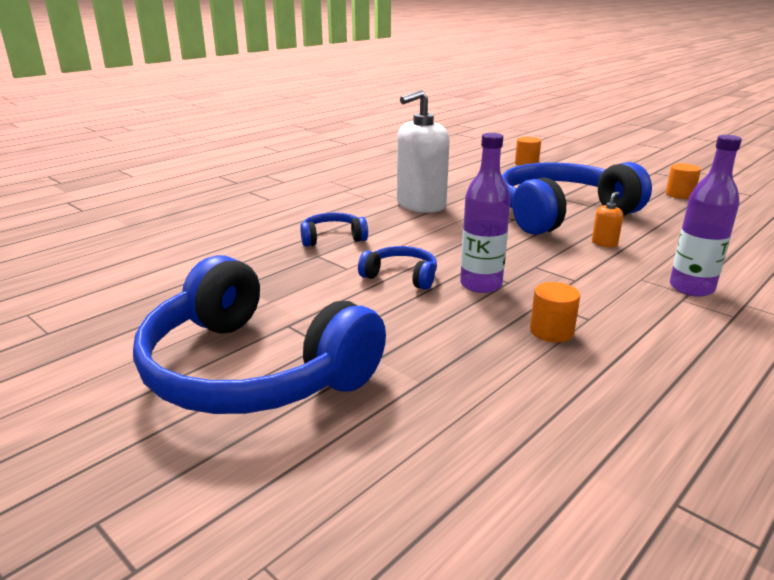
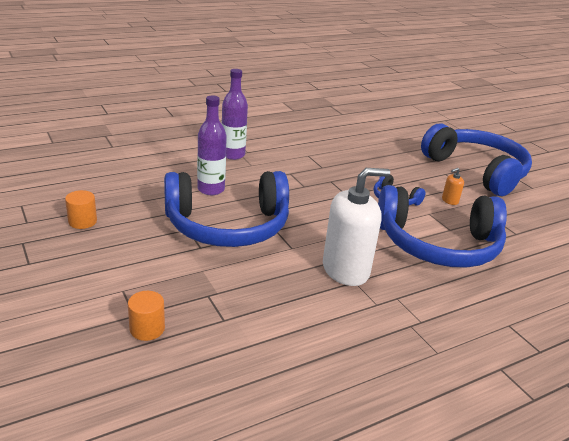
camera: 165 degrees left, 5 degrees up
(332, 238) = (438, 245): blue headphones -> blue headphones, size x2.32
(481, 285) = (348, 183): purple bottle -> purple bottle (211, 189)
(551, 331) = (332, 155): orange cylinder -> none
(604, 243) = (236, 190): orange soap dispenser -> orange soap dispenser (449, 201)

